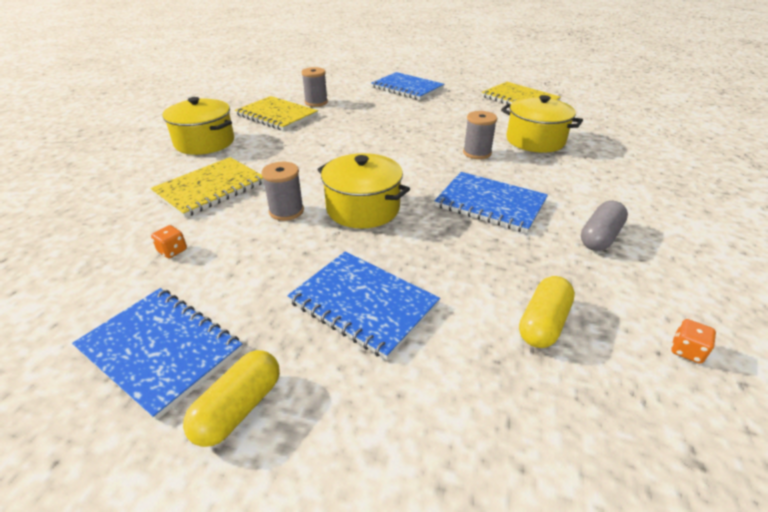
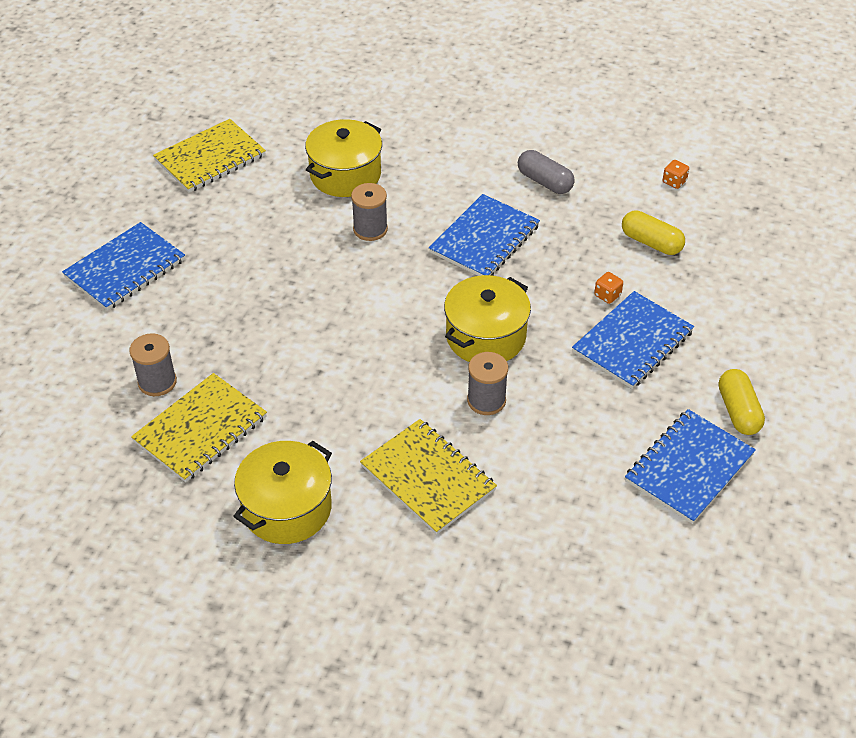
camera: 85 degrees left, 10 degrees up
(172, 251) = (556, 489): orange dice -> orange dice (607, 295)
(239, 408) = (738, 411): yellow capsule -> yellow capsule turned 45 degrees clockwise

